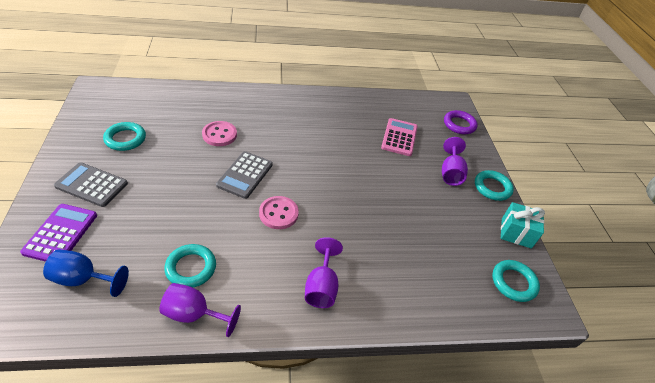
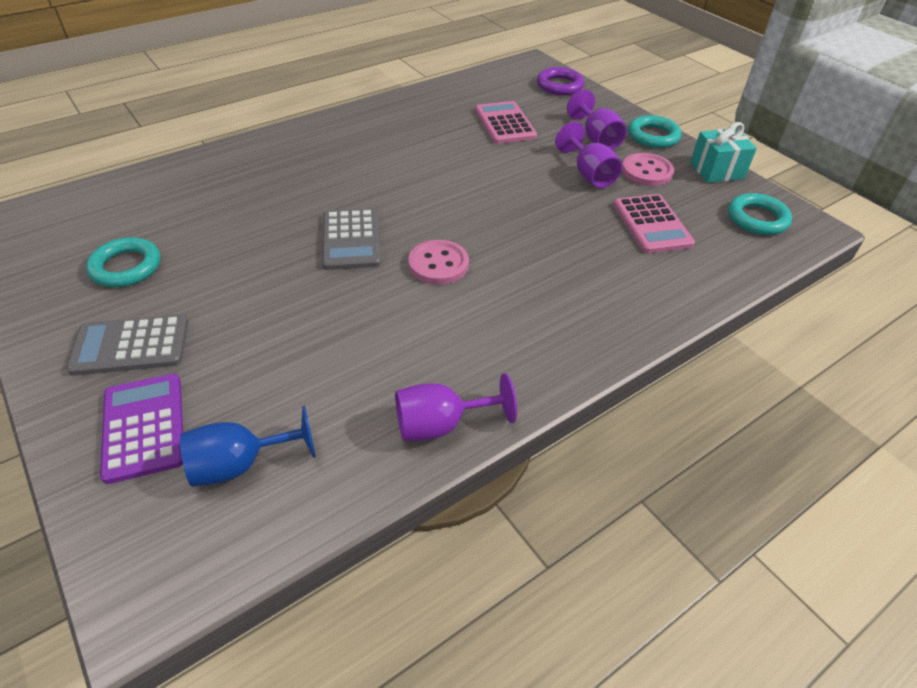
camera: 25 degrees left, 0 degrees up
(191, 268) = (384, 376): turquoise ring -> none
(219, 135) = (268, 207): pink button -> pink button (647, 171)
(321, 286) = (566, 318): purple goblet -> purple goblet (589, 174)
(433, 250) = (652, 224): none -> pink calculator

